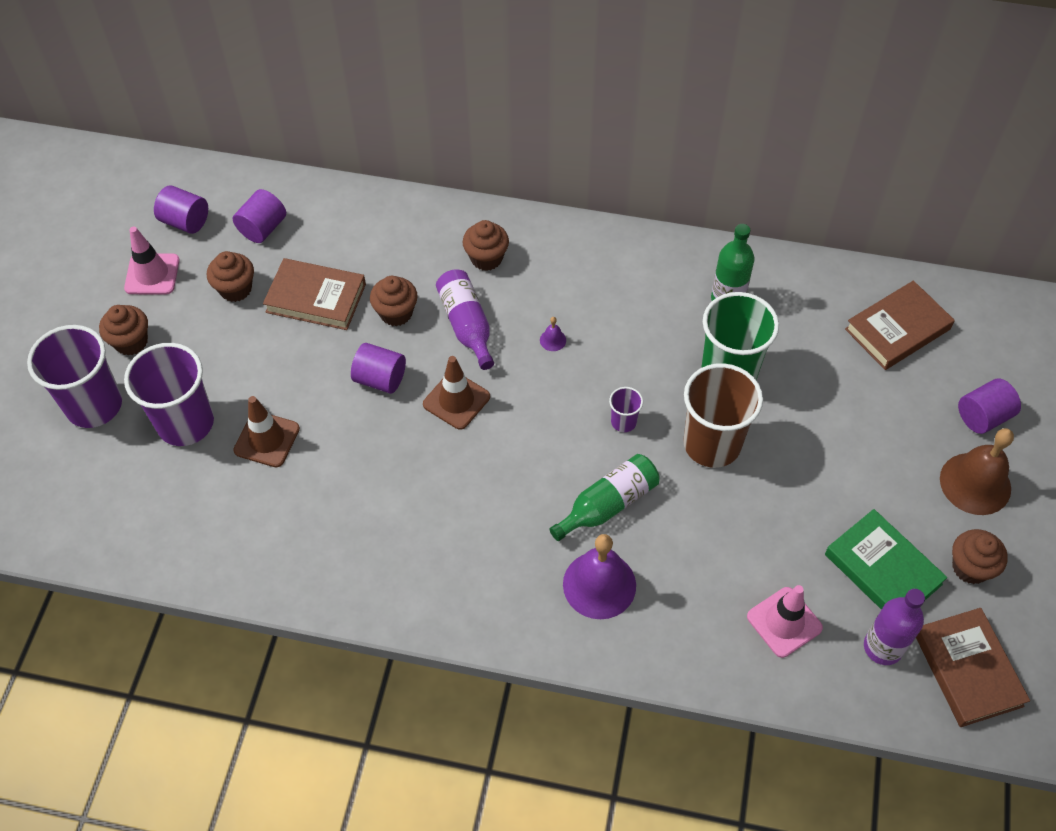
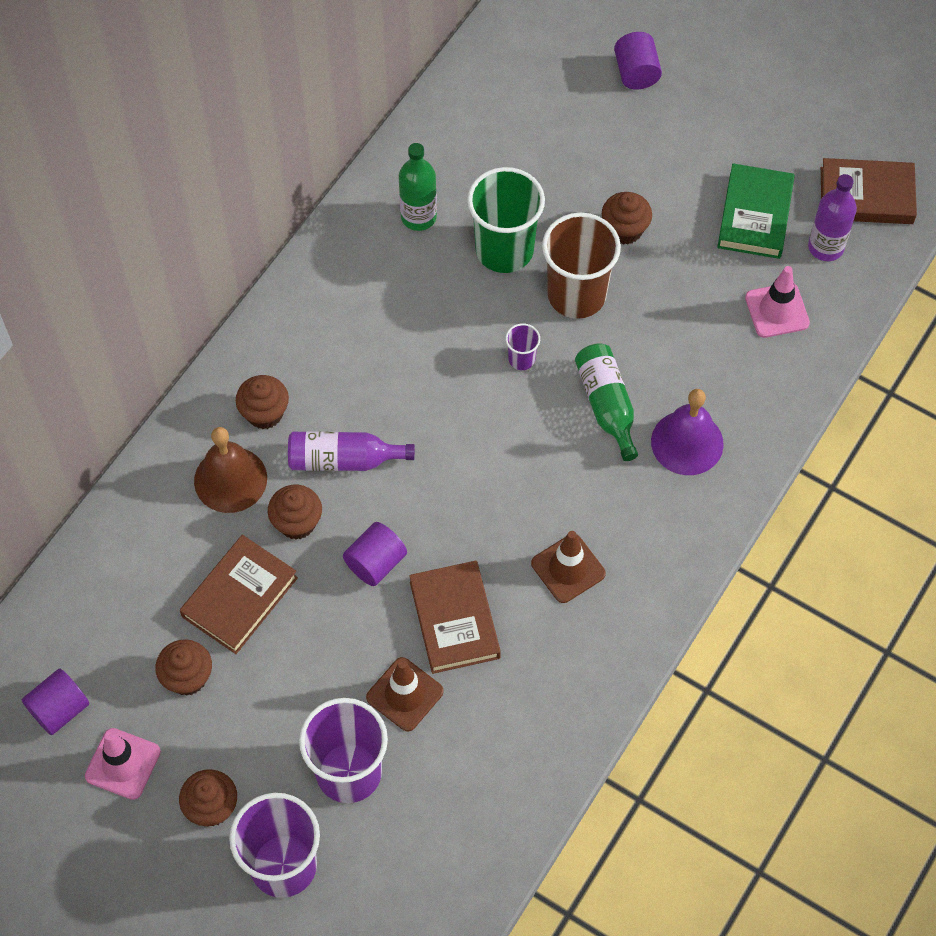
camera: 70 degrees left, 5 degrees up
(263, 228) = (112, 627): purple cylinder -> none
(456, 400) = (433, 499): brown traffic cone -> brown traffic cone (568, 568)
(553, 340) = (398, 387): purple bell -> none
(883, 569) = (754, 215): green book -> green book turned 60 degrees counterclockwise
(897, 329) = (516, 94): brown book -> brown book (454, 620)
(970, 567) = (777, 151): brown cupcake -> brown cupcake (624, 230)
(975, 483) = (699, 110): brown bell -> brown bell (230, 479)

